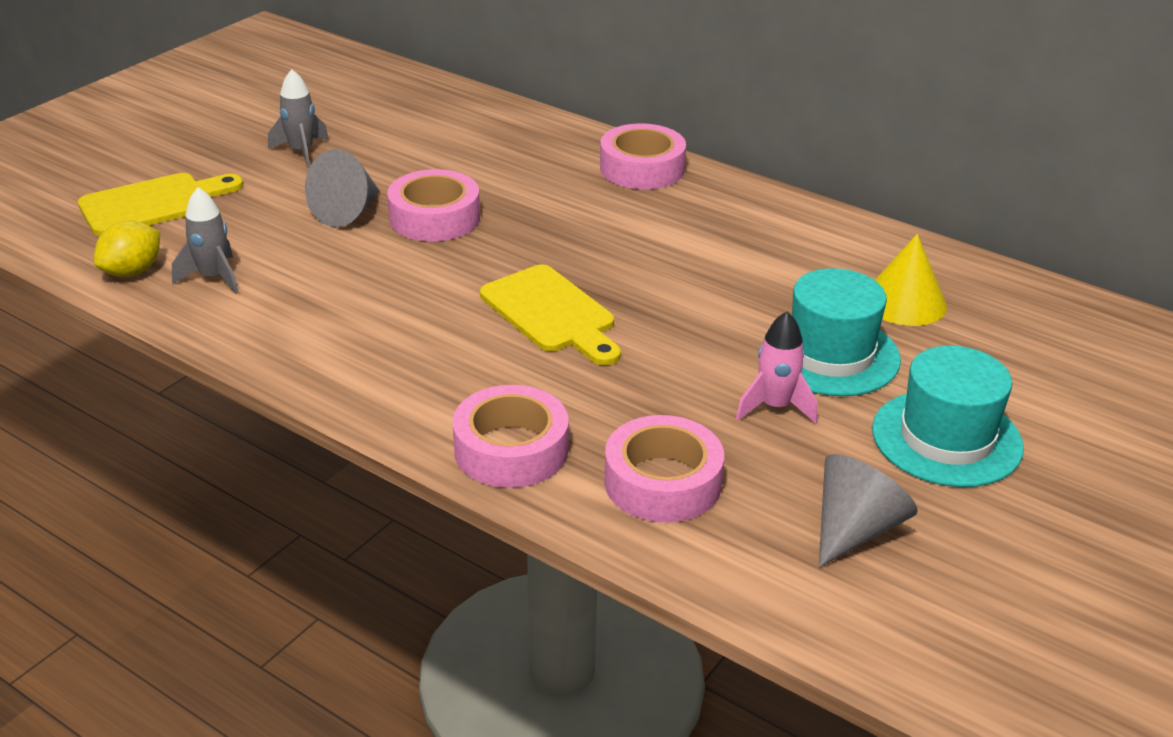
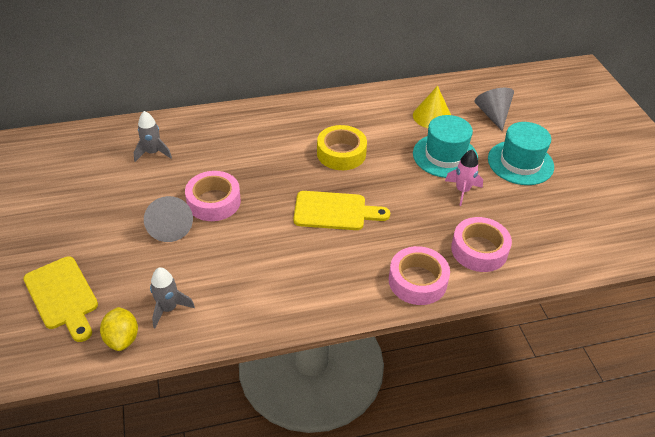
camera: 50 degrees left, 10 degrees up
(153, 204) = (62, 296): yellow cutting board -> yellow cutting board turned 135 degrees clockwise
(301, 151) = (88, 212): grey rocket -> grey rocket (153, 153)
(642, 168) = (256, 117): pink tape -> none
(680, 264) = (341, 153): none -> yellow tape
(855, 529) = (549, 218): grey cone -> grey cone (493, 115)

